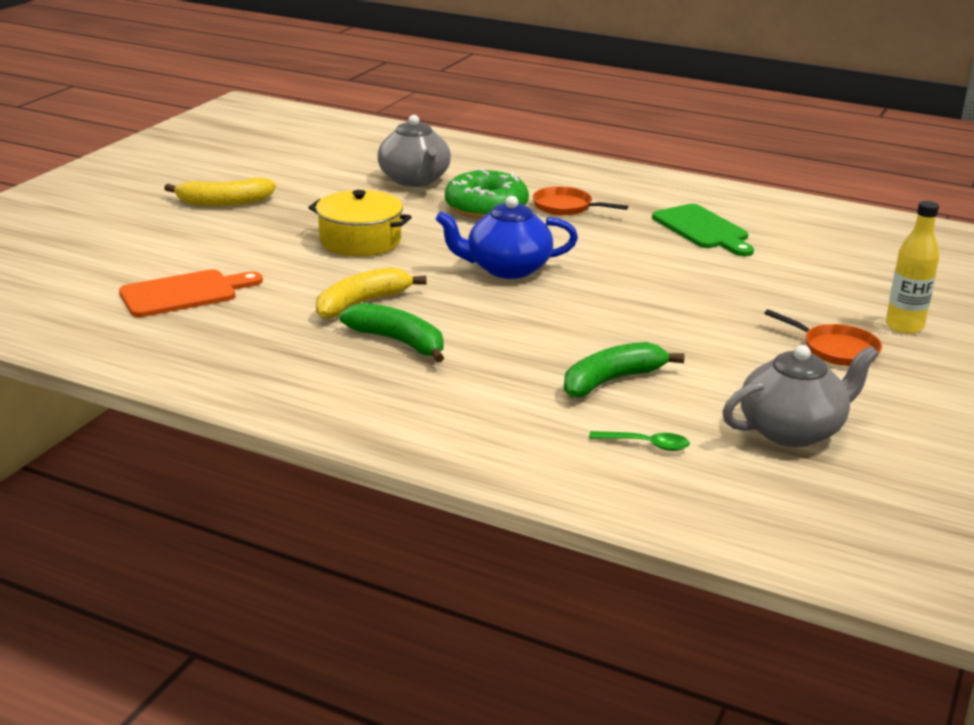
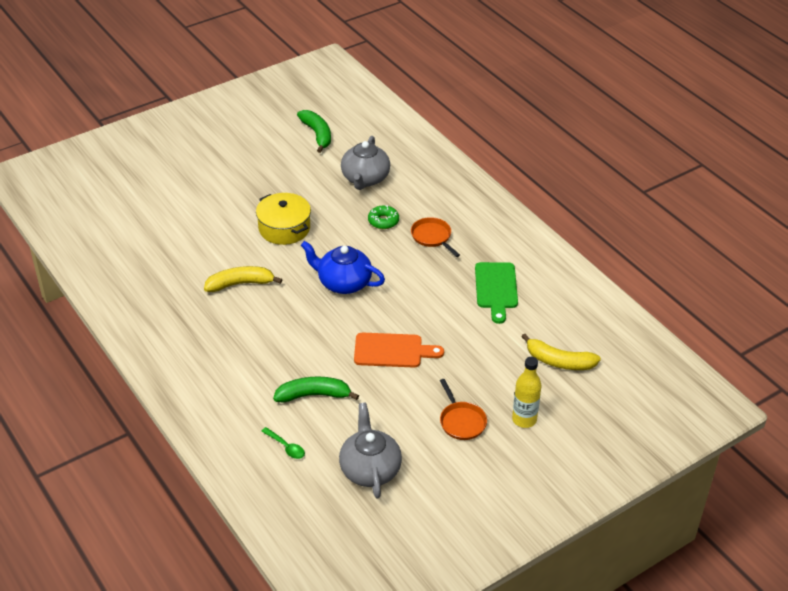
camera: 30 degrees right, 15 degrees up
(184, 293) = (159, 242): orange cutting board -> orange cutting board (392, 351)
(224, 202) = (239, 166): yellow banana -> yellow banana (559, 361)
(398, 342) = (233, 322): green banana -> green banana (317, 134)
(486, 208) = (383, 221): green donut -> green donut, size x0.56
(792, 430) = (370, 469): grey teapot -> grey teapot turned 105 degrees counterclockwise

